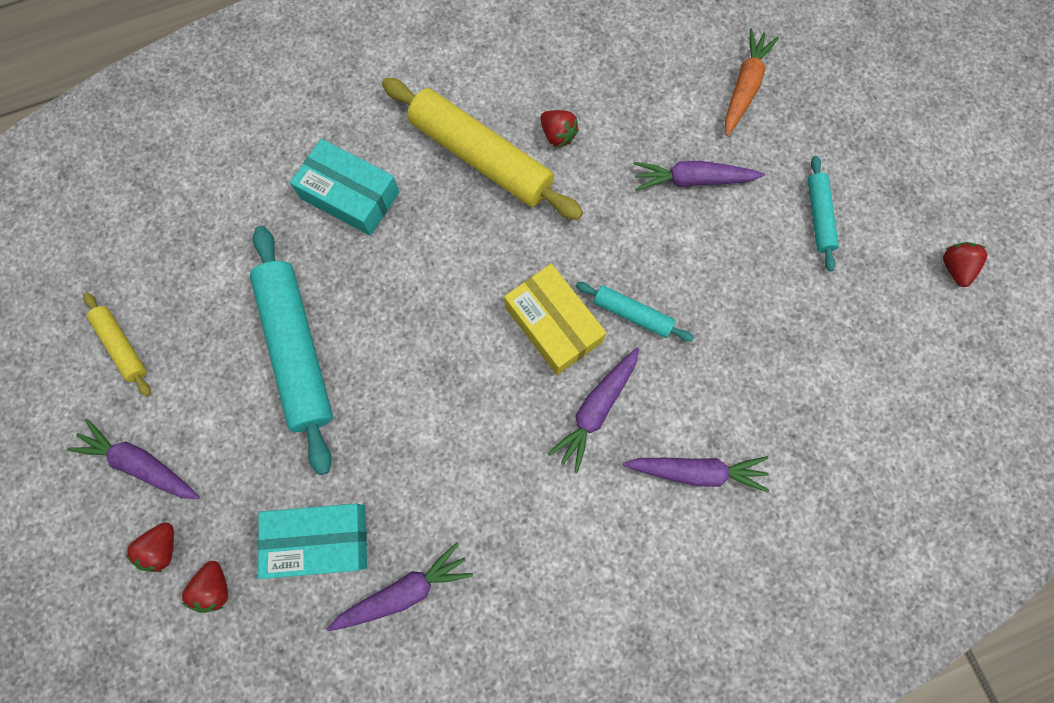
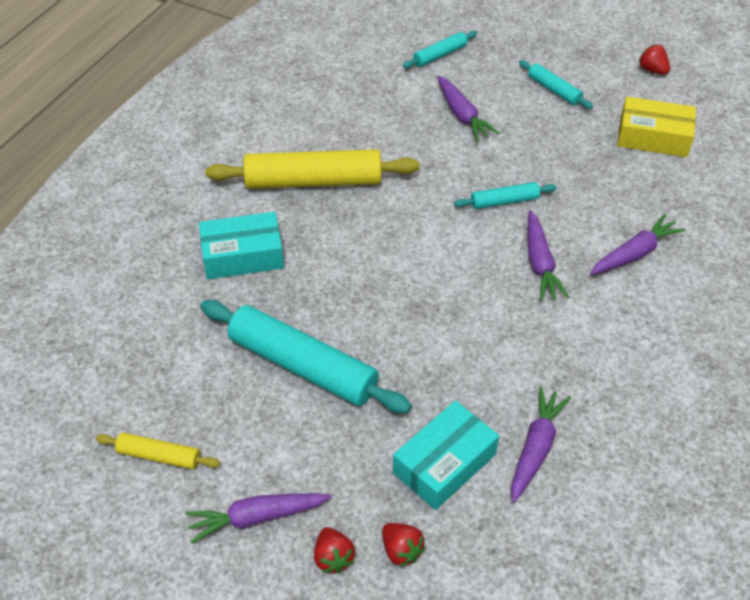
camera: 40 degrees left, 25 degrees down
(553, 324) = (462, 237): yellow box -> yellow box (653, 137)
(557, 135) = (351, 141): red strawberry -> none
(693, 180) = (462, 115): purple carrot -> purple carrot turned 75 degrees counterclockwise
(744, 87) = (440, 55): orange carrot -> turquoise rolling pin

